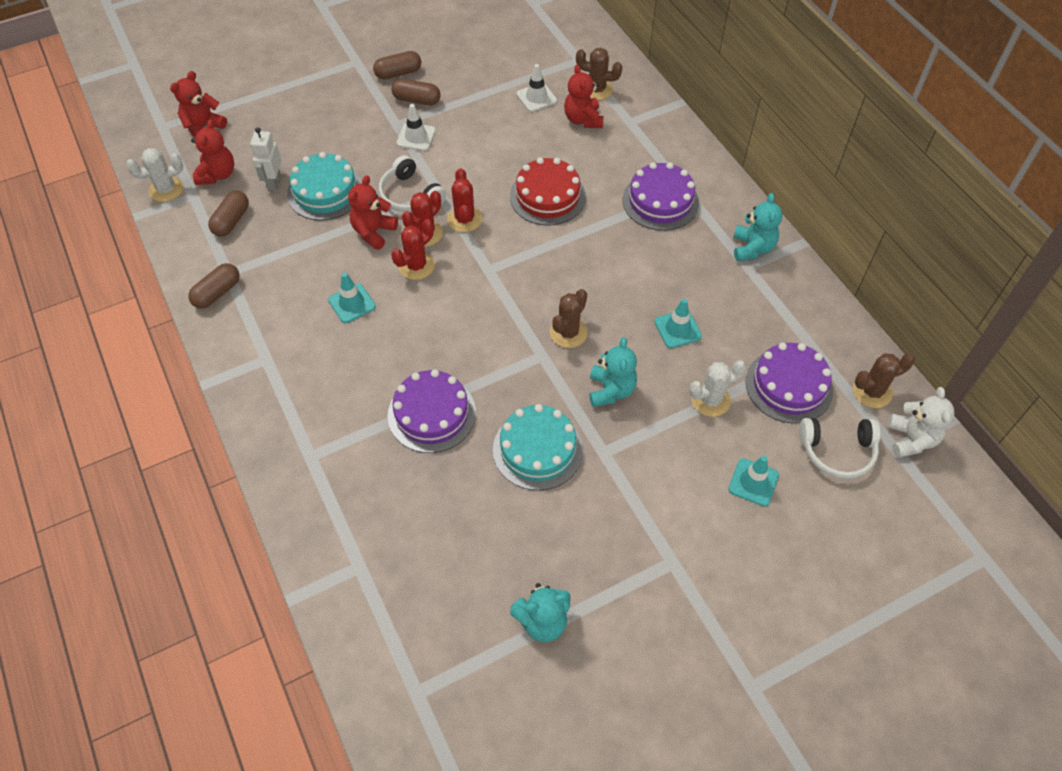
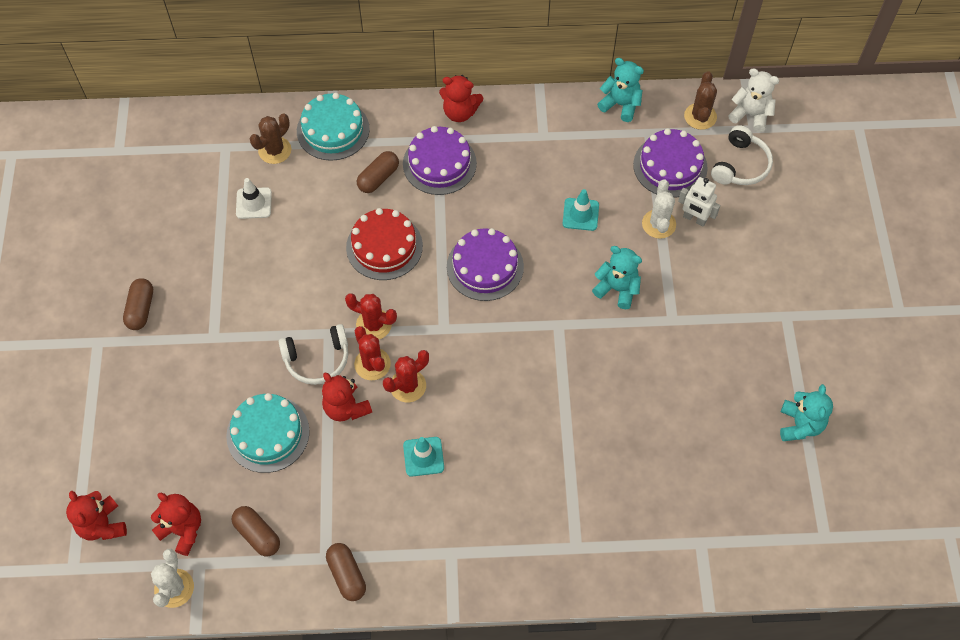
camera: 65 degrees left, 5 degrees up
(273, 182) = (226, 478): white robot -> white robot (694, 219)
(416, 100) = (191, 307): brown capsule -> brown capsule (378, 178)
(416, 137) = (242, 326): white traffic cone -> none
(416, 266) = (408, 386): red cactus -> red cactus turned 75 degrees clockwise
(432, 414) = (577, 433): purple cake -> purple cake (485, 266)
(537, 449) = (649, 366): turquoise cake -> turquoise cake (333, 130)
(568, 333) = (544, 295): brown cactus -> none
(583, 119) = (306, 178): red teddy bear -> red teddy bear (460, 112)
(752, 248) = (526, 123): turquoise teddy bear -> turquoise teddy bear (620, 105)
(753, 482) = (743, 231): turquoise traffic cone -> none

